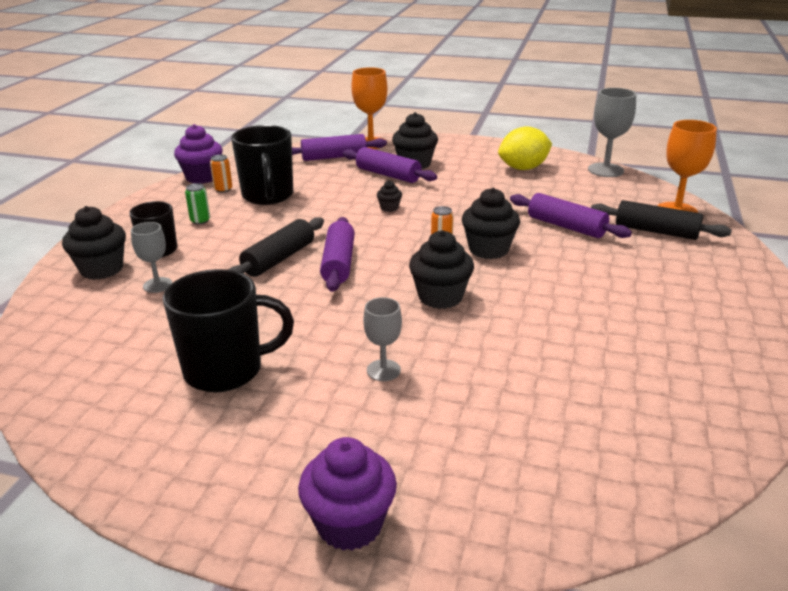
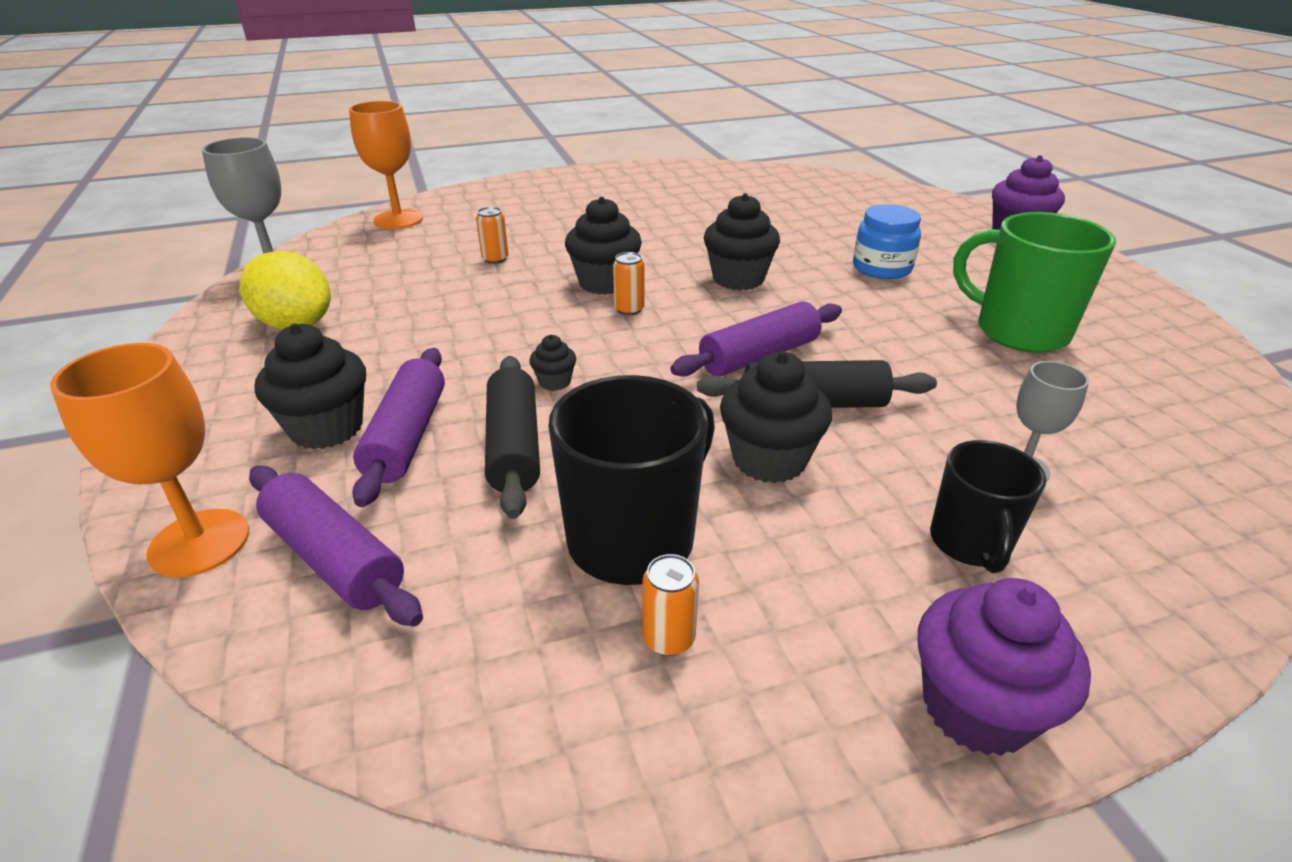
camera: 125 degrees left, 5 degrees up
(102, 269) = (1105, 565): black cupcake -> black cupcake (769, 459)
(200, 221) = (828, 565): green can -> none
(202, 177) = (639, 748): purple cupcake -> purple cupcake (976, 708)
(226, 370) = (1018, 331): black mug -> green mug
(383, 370) = (882, 268): grey goblet -> blue jar
(566, 226) = (495, 259): purple rolling pin -> orange can
(656, 231) = (464, 221): black rolling pin -> black rolling pin (514, 446)

